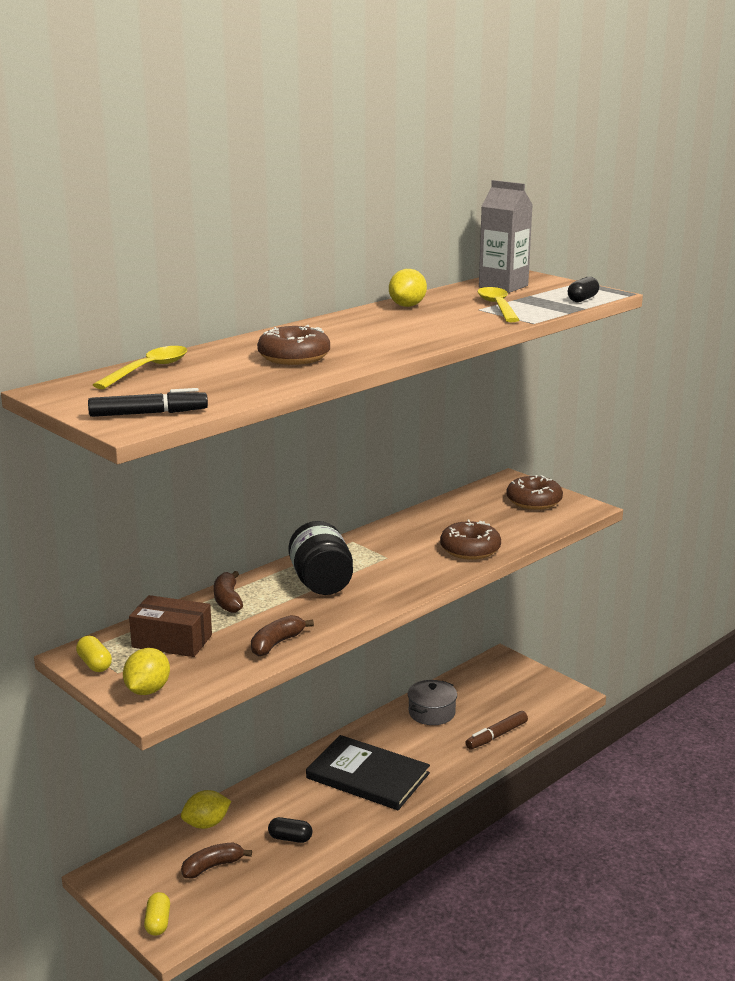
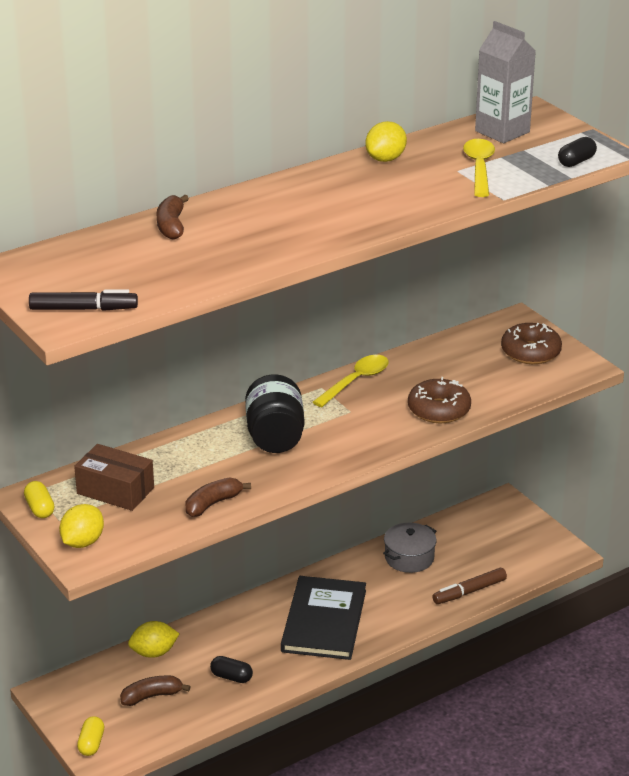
camera: 10 degrees right, 10 degrees up
(148, 370) = (98, 244): yellow spoon -> yellow spoon (355, 381)
(228, 600) = (178, 449): brown banana -> brown banana (171, 226)
(294, 357) = (241, 236): brown donut -> none
(367, 776) = (324, 621): black book -> black book turned 60 degrees clockwise

